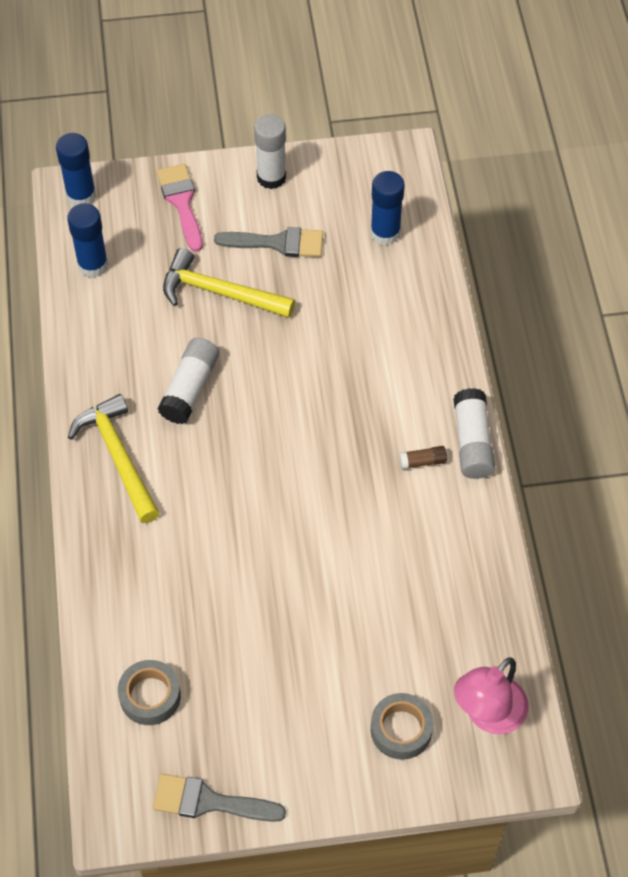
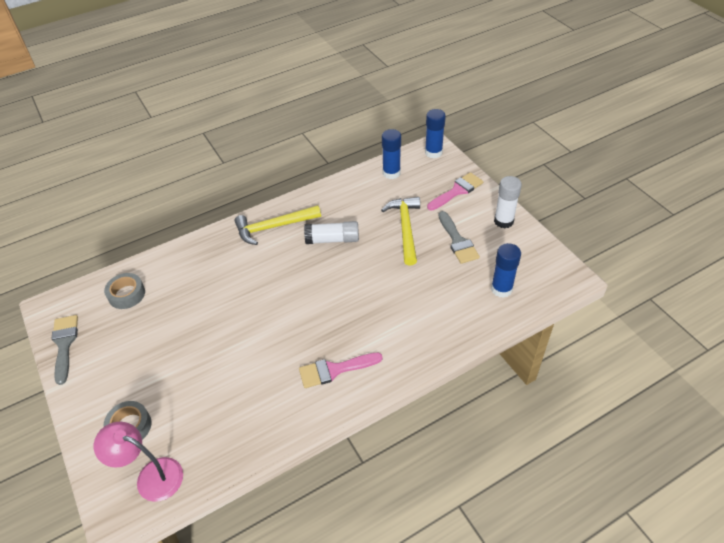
camera: 70 degrees right, 10 degrees down
(118, 457) = (273, 227): yellow hammer -> yellow hammer turned 150 degrees counterclockwise
(422, 461) = (334, 370): brown glue stick -> pink brush
(472, 442) = (363, 394): white glue stick -> none

